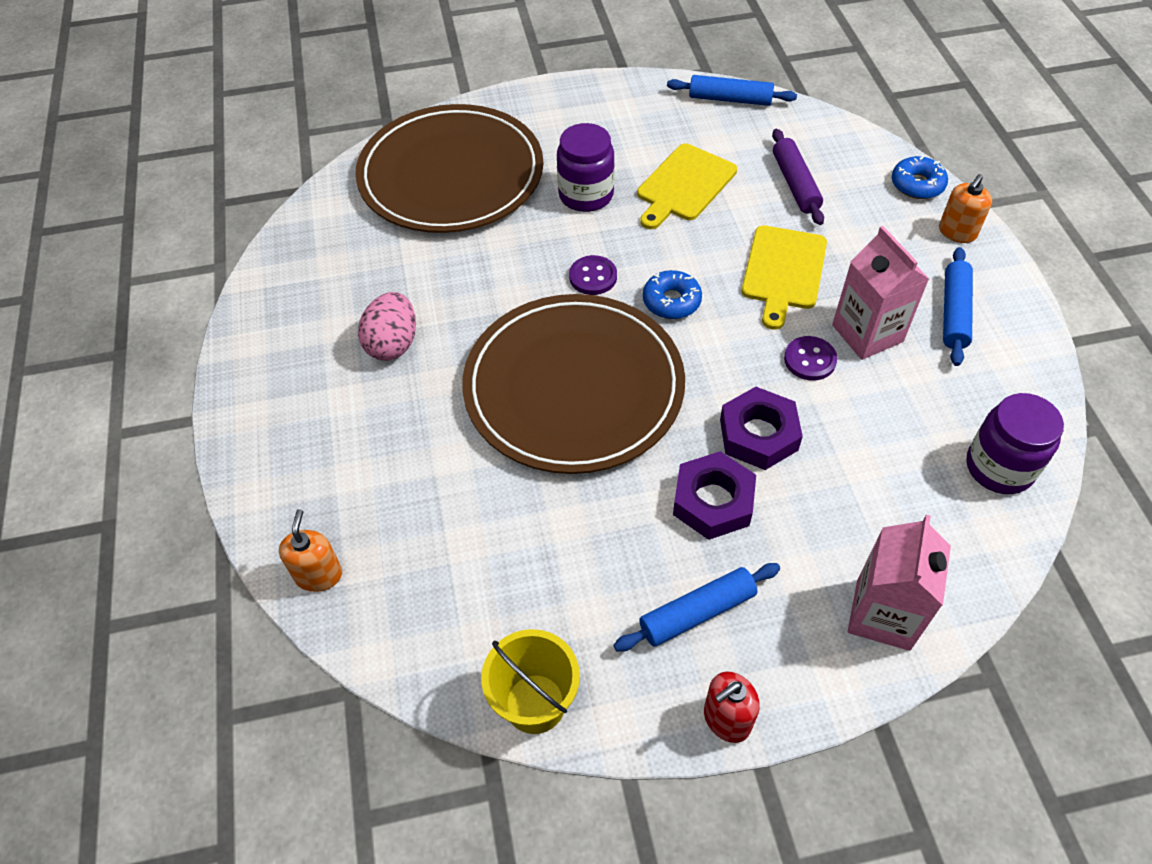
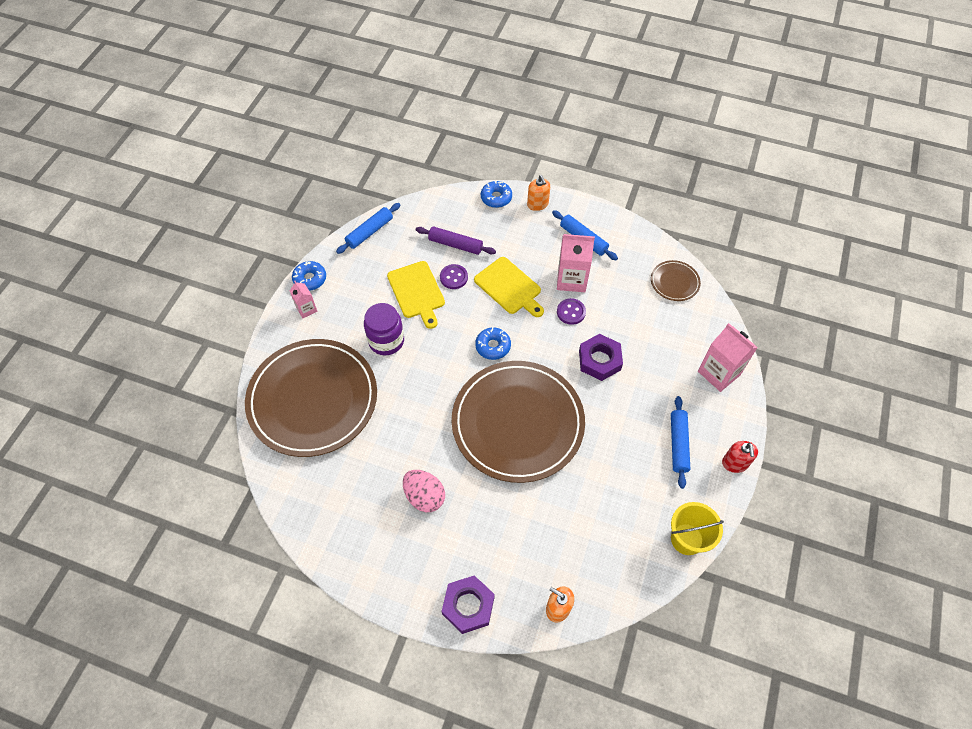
camera: 60 degrees left, 5 degrees up
(568, 106) = (306, 309): none -> pink carton
(593, 277) = (449, 372): purple button -> purple button (454, 277)
(612, 87) = (310, 279): none -> blue donut
(713, 501) = (624, 402): purple nut -> purple nut (468, 606)
(999, 467) = (674, 282): purple jar -> brown plate

